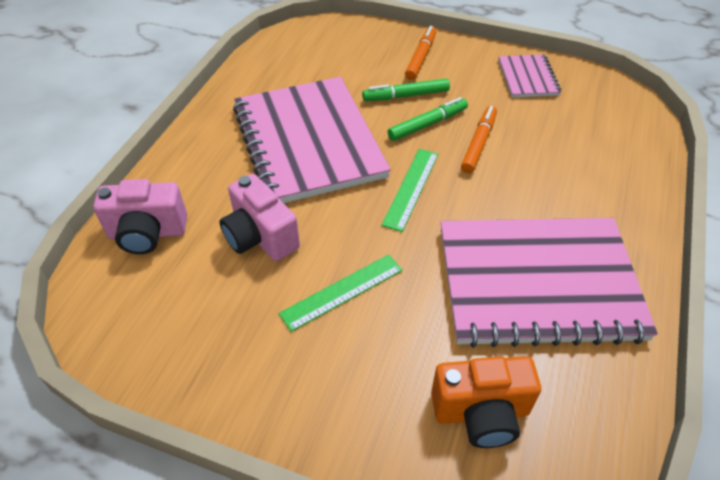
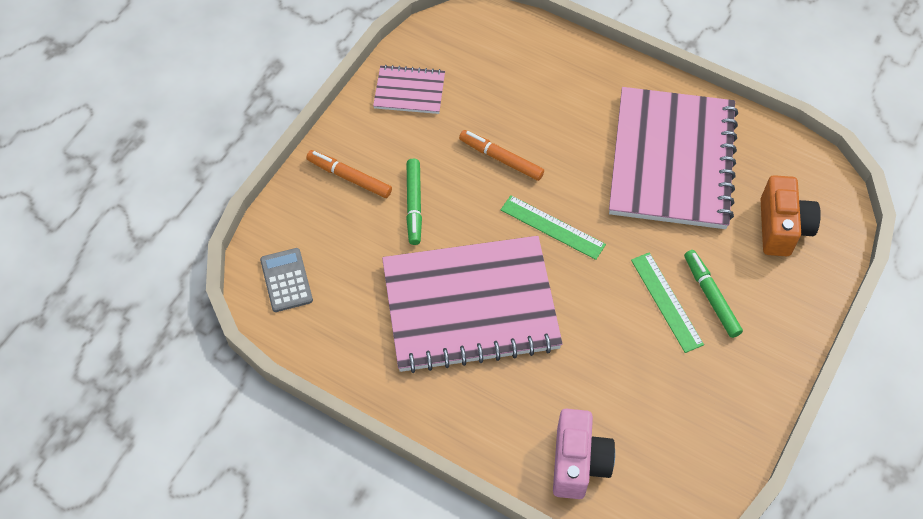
camera: 80 degrees left, 10 degrees up
(260, 237) = (596, 361): pink camera -> none
(313, 41) = (286, 280): none -> grey calculator
(427, 124) = (464, 195): green marker -> green marker (711, 297)

